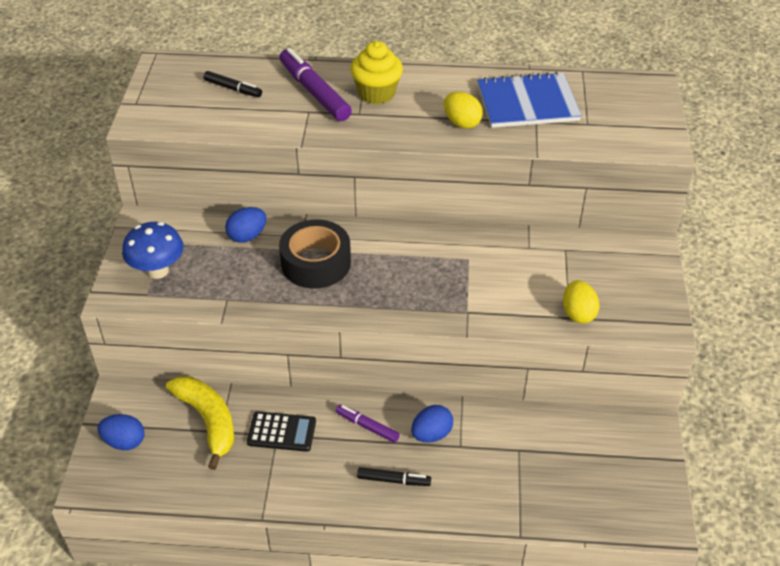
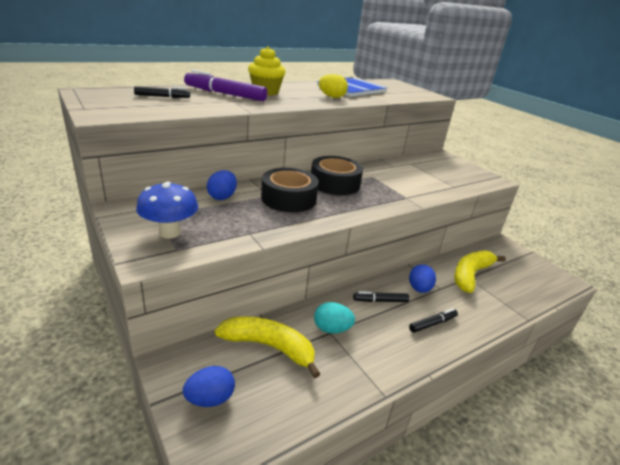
camera: 40 degrees left, 15 degrees down
(281, 432) = (331, 329): black calculator -> turquoise egg
(367, 426) = (380, 301): purple marker -> black marker
(400, 255) = (335, 183): none -> black tape
(526, 448) = (470, 275): none -> yellow banana
(578, 313) = (455, 184): yellow egg -> none

